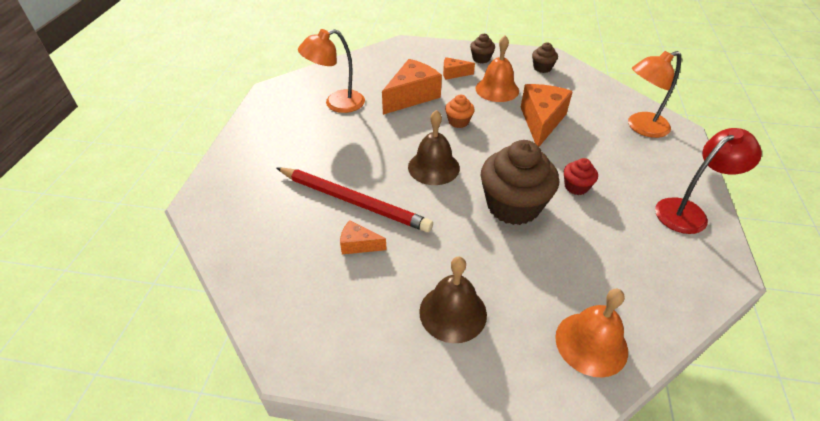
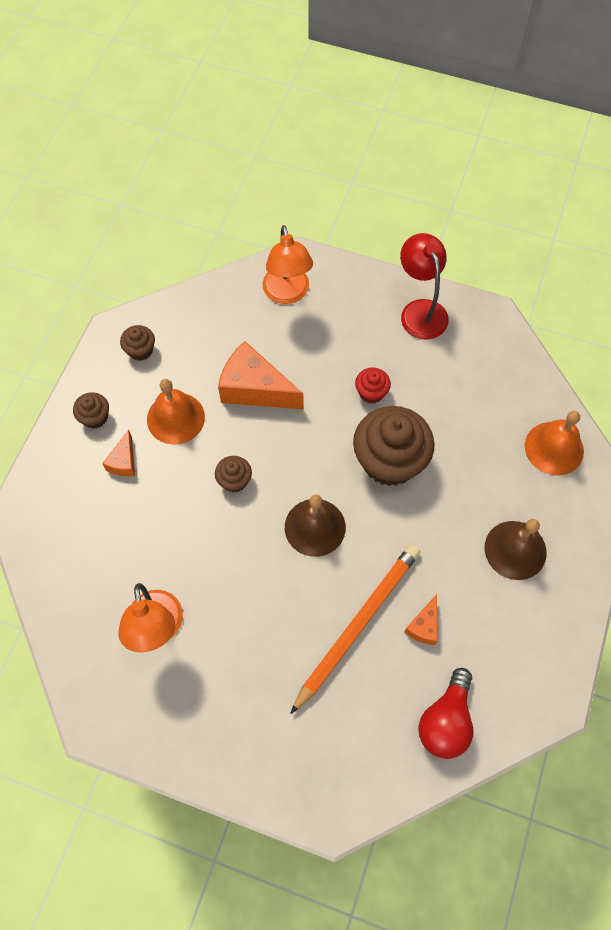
camera: 80 degrees left, 20 degrees up
(271, 268) = (445, 721): none -> red light bulb
(354, 201) = (357, 624): red pencil -> orange pencil
(412, 96) = (165, 526): orange cheese -> none
(458, 122) = (234, 480): orange cupcake -> brown cupcake

